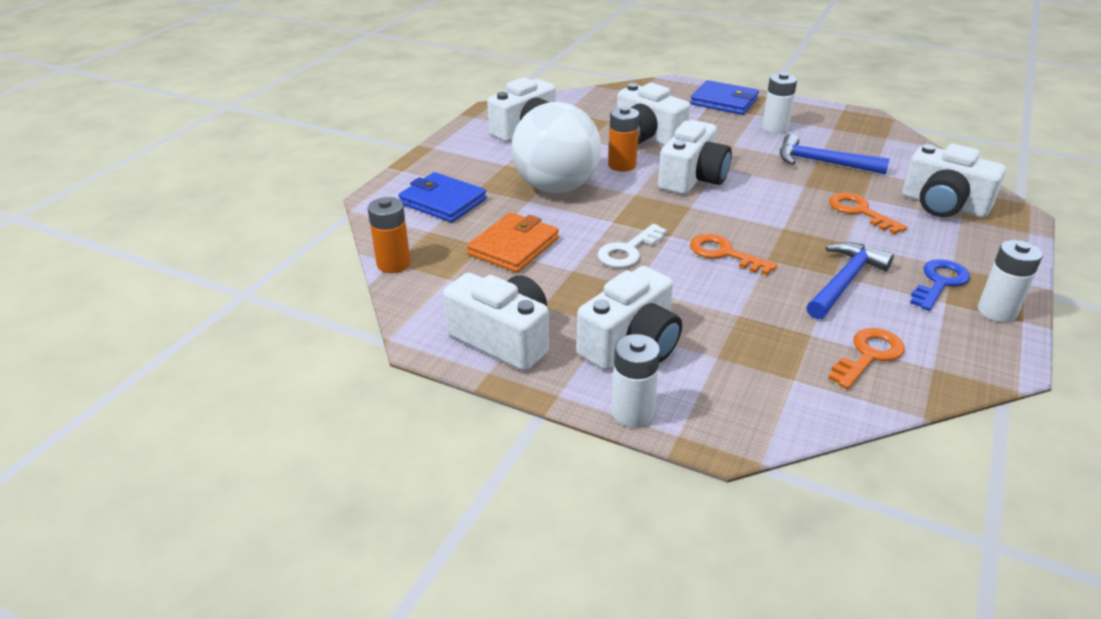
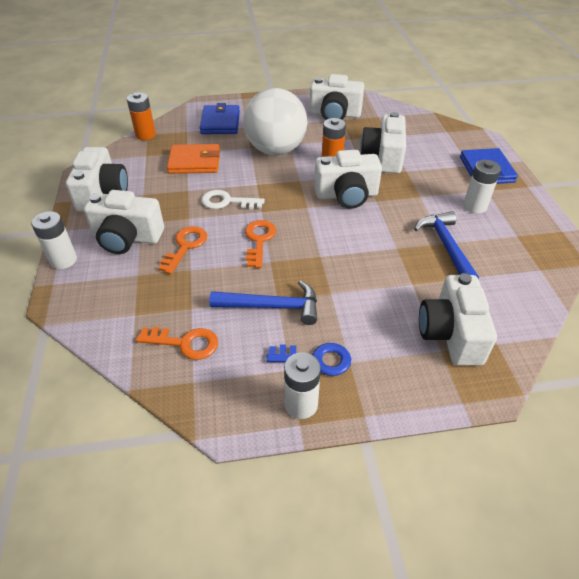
camera: 55 degrees right, 10 degrees up
(860, 212) = (385, 288): orange key -> orange key (185, 246)

